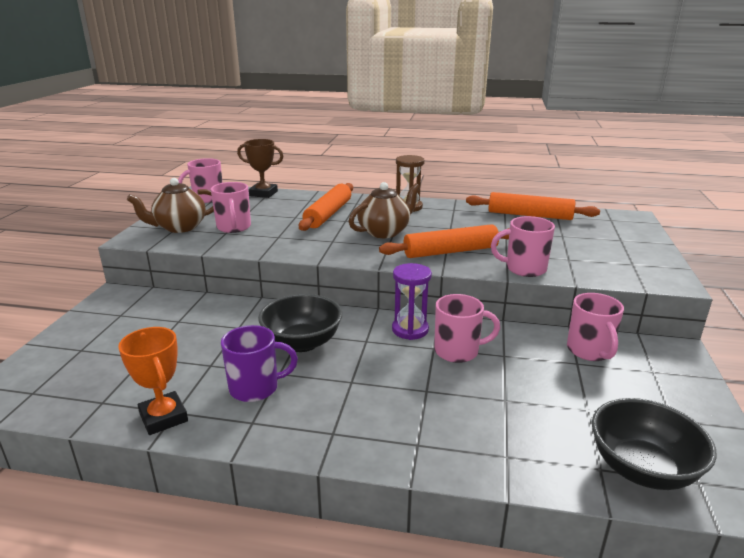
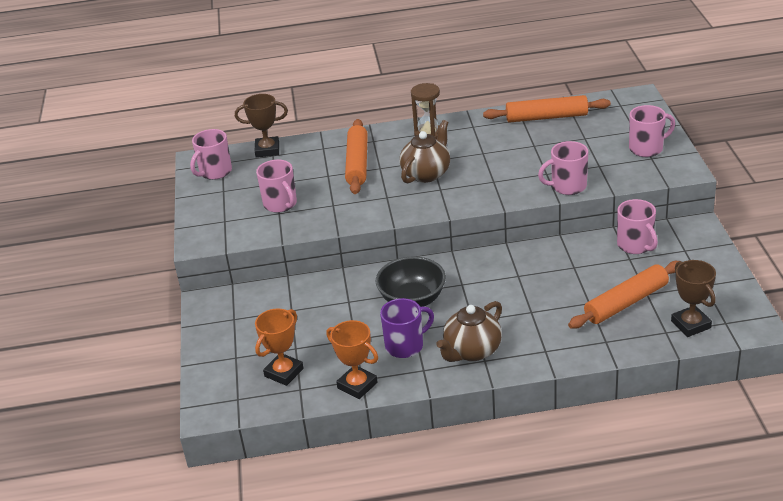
camera: 15 degrees left, 10 degrees up
(106, 379) = (284, 372): none -> orange trophy
(180, 227) = (228, 218): brown teapot -> brown teapot (472, 351)
(410, 330) = (491, 264): purple hourglass -> none
(450, 251) = (498, 182): orange rolling pin -> orange rolling pin (626, 302)
(458, 351) = (538, 273): pink mug -> pink mug (647, 148)
(642, 469) = (691, 324): black bowl -> brown trophy

